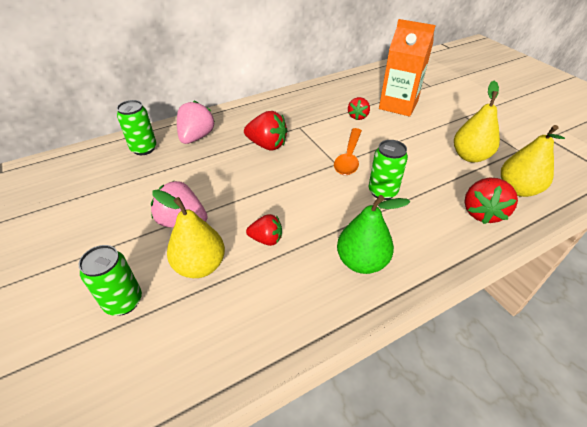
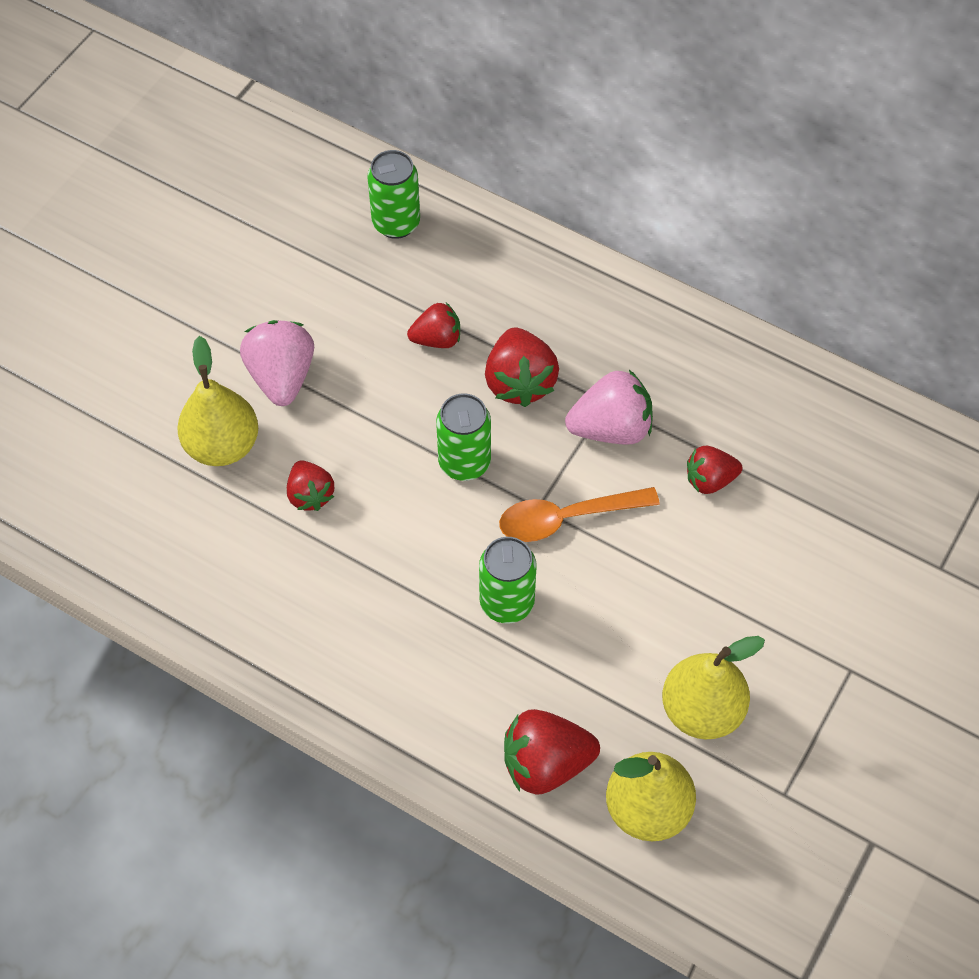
camera: 60 degrees right, 15 degrees up
(123, 301) = (129, 402): green can -> green can (464, 462)
(196, 137) = (472, 271): pink strawberry -> pink strawberry (611, 428)
(219, 160) = (437, 339): none -> red strawberry
(362, 261) = (338, 629): green pear -> none
(398, 105) = (805, 534): orange carton -> none

